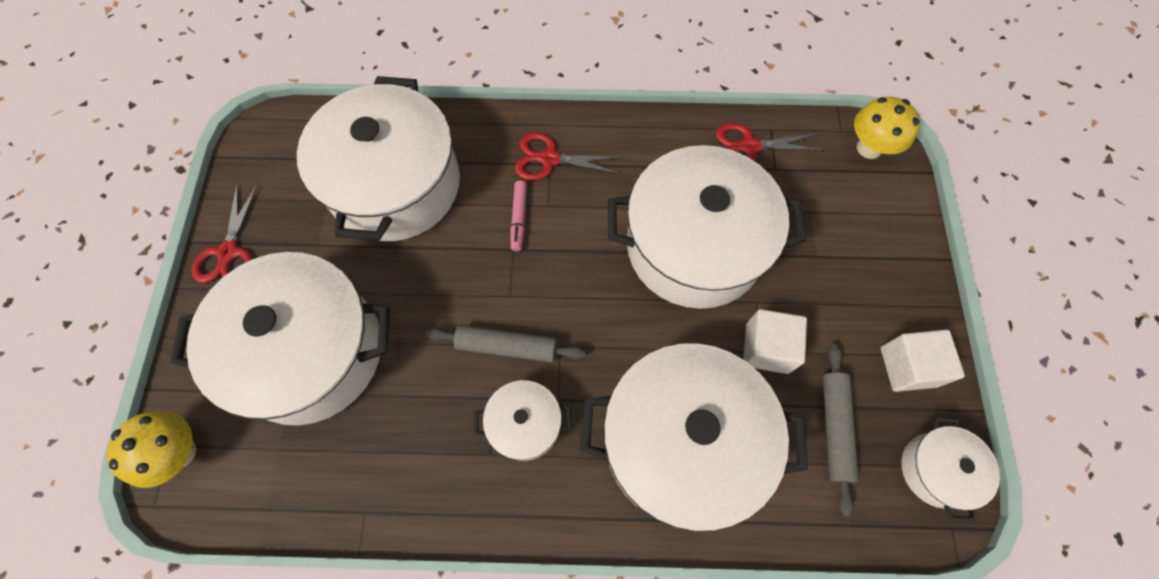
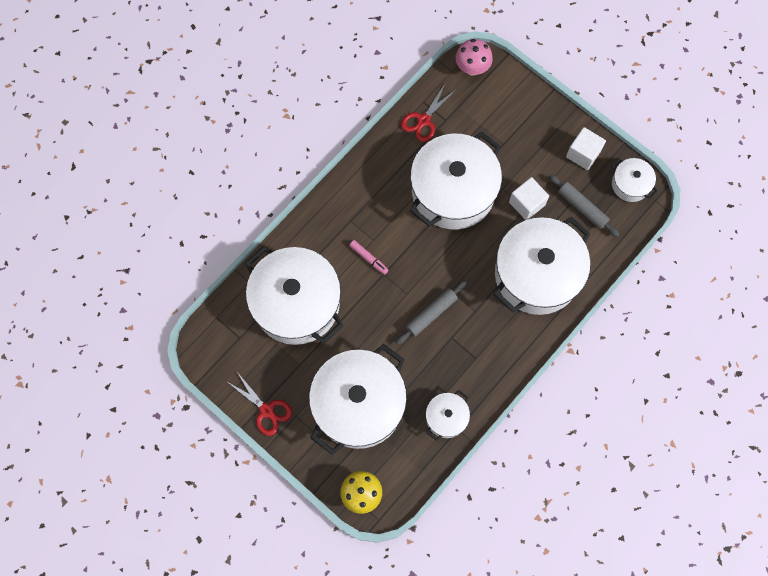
camera: 50 degrees left, 5 degrees up
(525, 424) = (474, 333): white pot -> white pot (446, 417)
(549, 159) = (347, 218): red scissors -> none
(869, 148) = (472, 68): yellow mushroom -> pink mushroom

